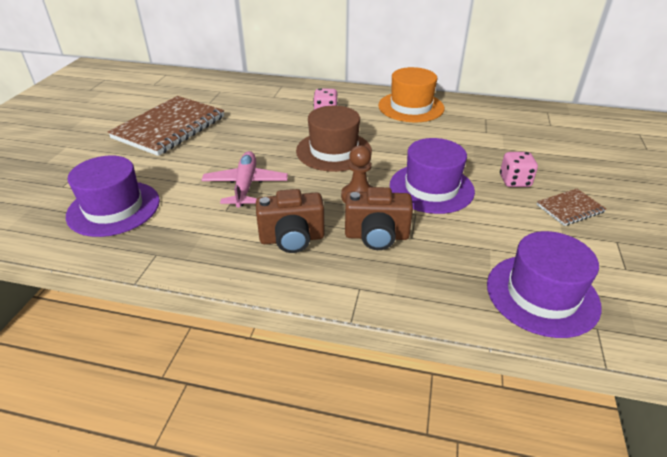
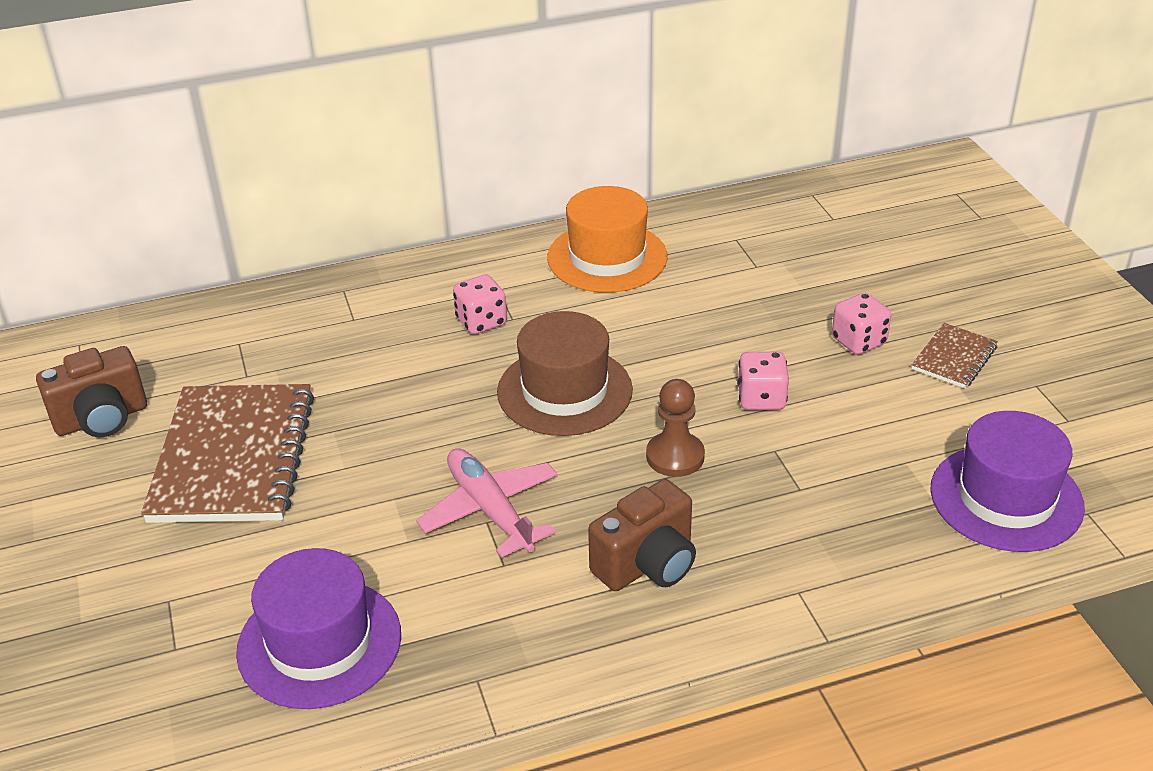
camera: 30 degrees left, 0 degrees up
(376, 236) = (755, 508): brown camera -> brown camera (102, 419)
(431, 188) = (761, 399): purple hat -> pink dice

